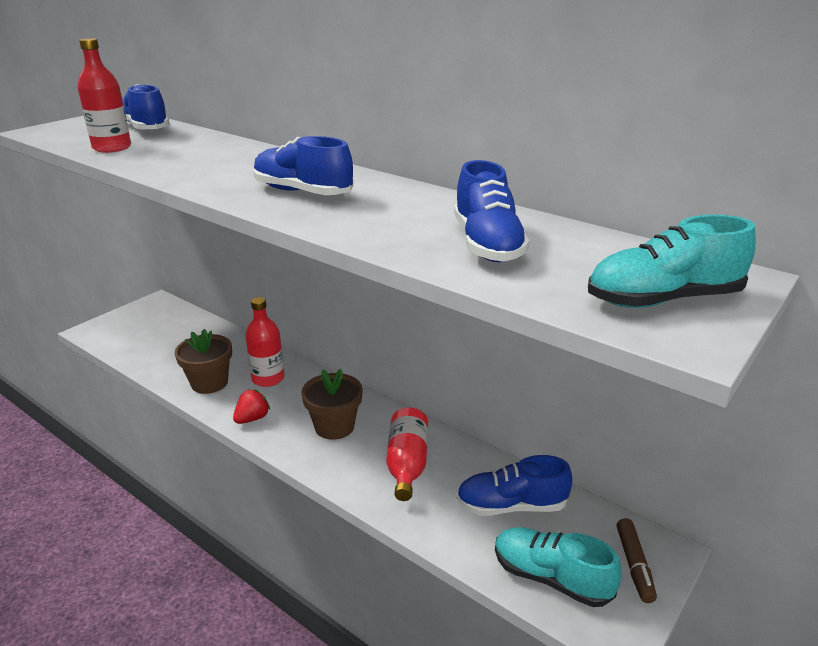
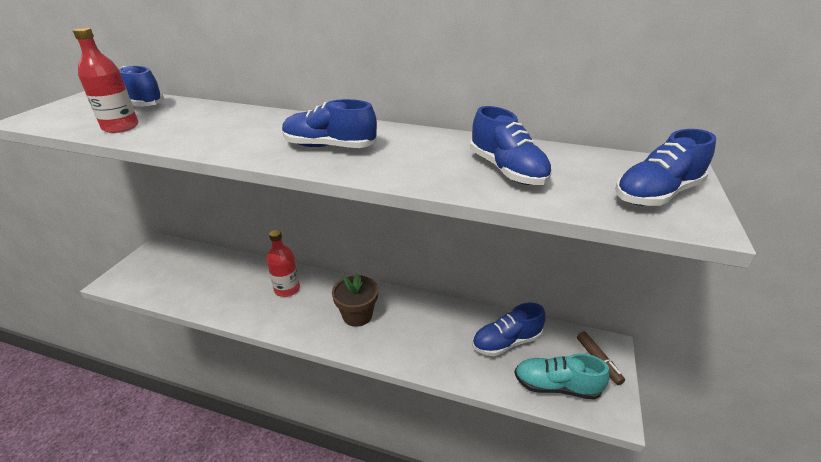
camera: 20 degrees left, 5 degrees up
(209, 383) = (241, 304): brown flower pot -> none
(252, 418) = (291, 325): red strawberry -> none
(407, 464) = (423, 331): red bottle -> none
(663, 300) = (656, 194): turquoise shoe -> blue shoe

